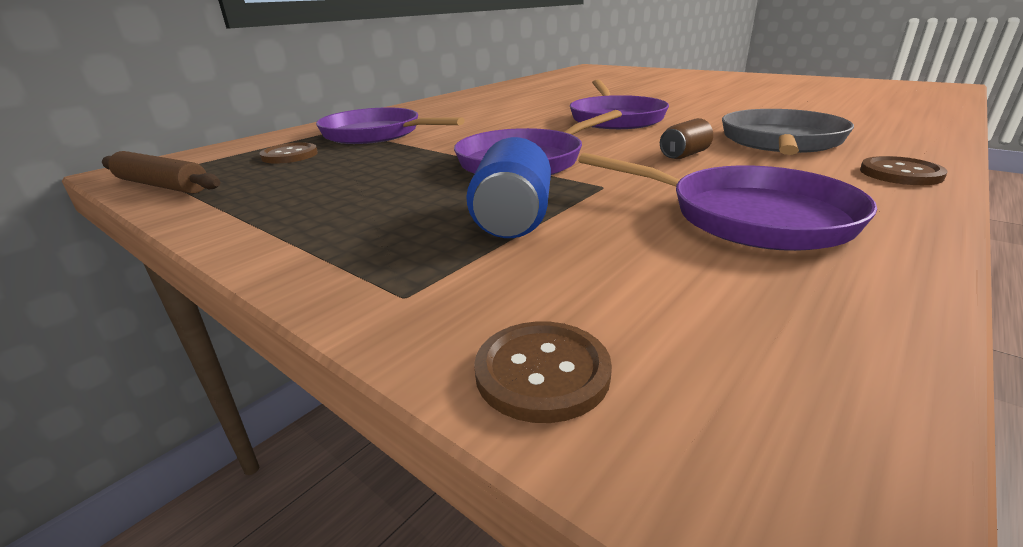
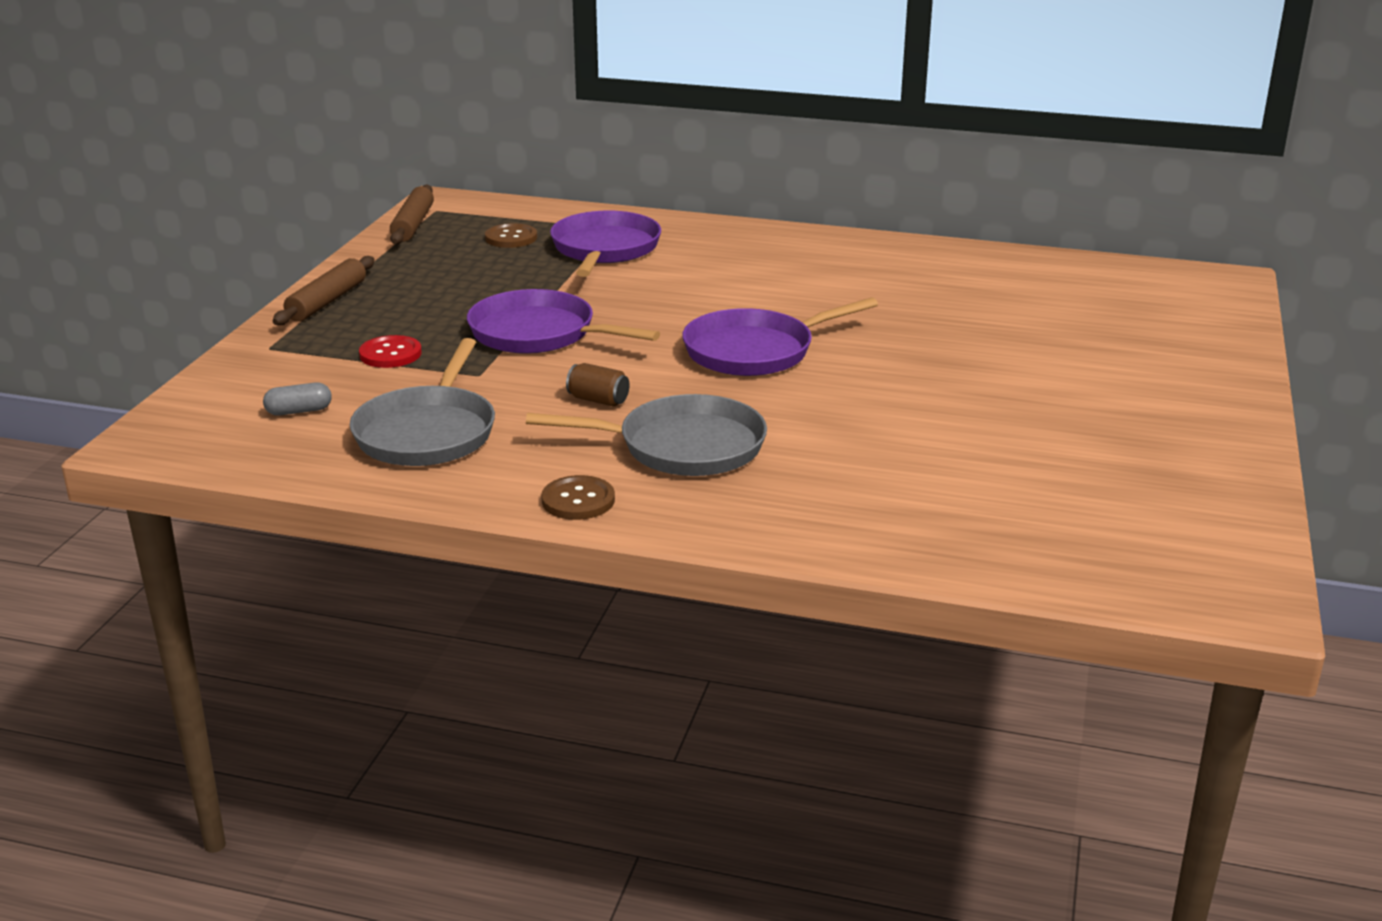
camera: 65 degrees right, 0 degrees up
(297, 242) = (327, 301): none -> brown rolling pin
(513, 219) = (390, 354): blue can -> red button
(542, 372) = (209, 392): brown button -> none
(665, 288) = (299, 411): none -> grey capsule
(748, 216) = (427, 432): purple pan -> grey pan

